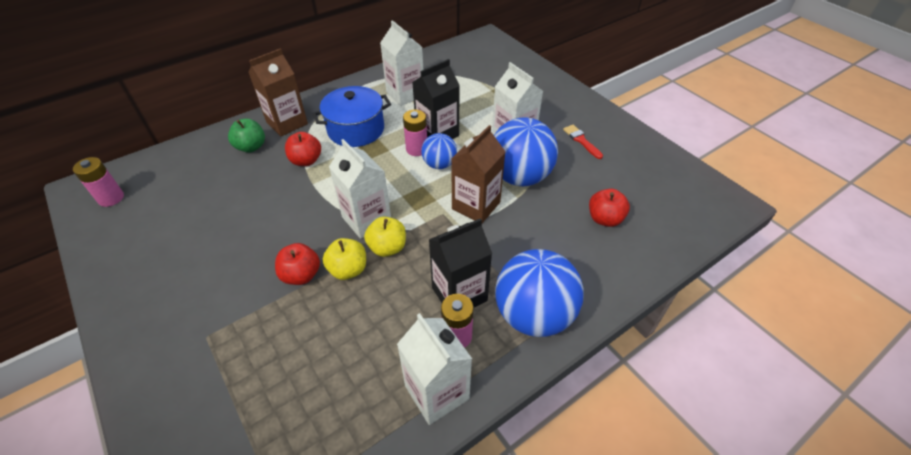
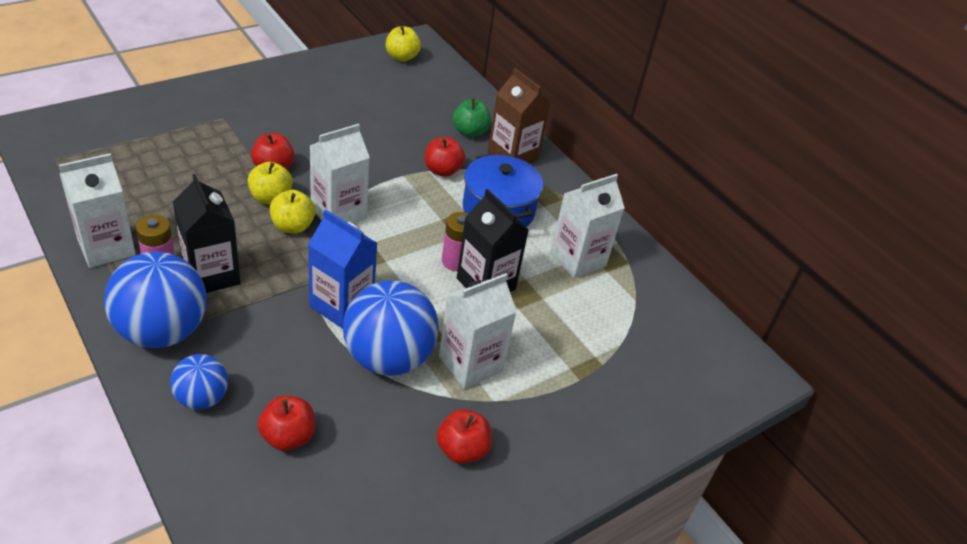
camera: 85 degrees right, 5 degrees down
(111, 198) = (402, 57): pink battery -> yellow apple
(439, 164) = (423, 280): blue ball -> blue ball (202, 398)
(476, 205) = (341, 305): brown carton -> blue carton
(581, 140) = (462, 450): red brush -> red apple

